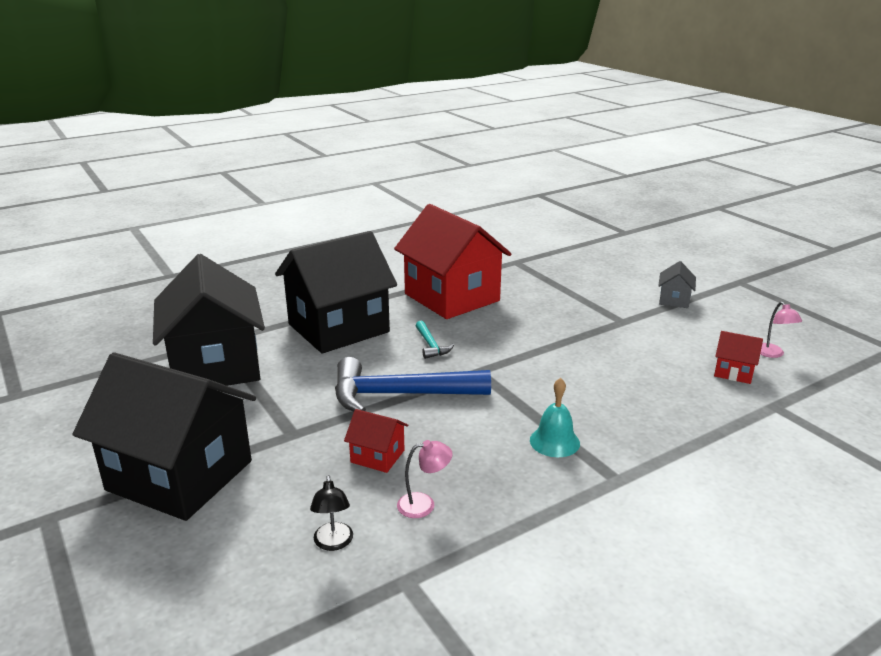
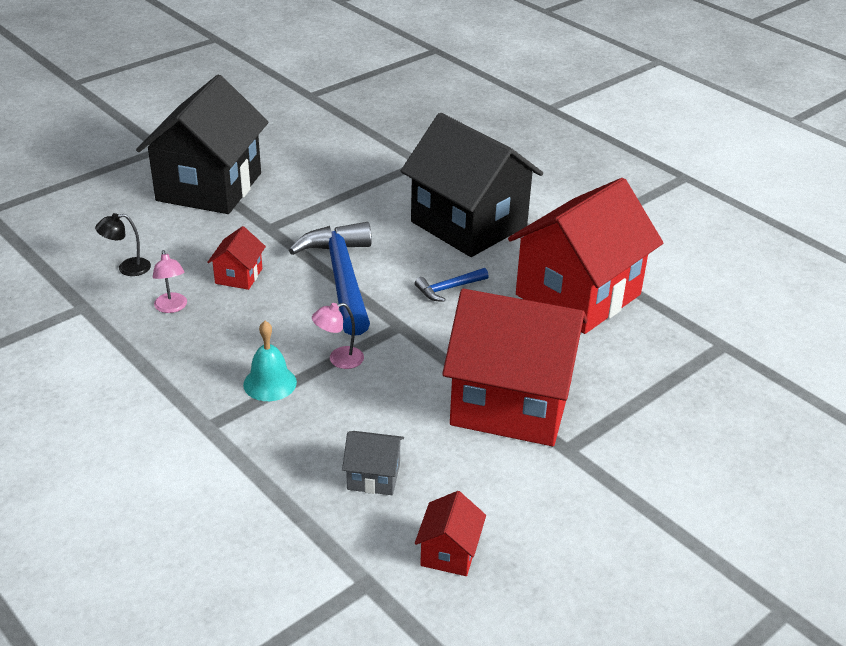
camera: 80 degrees right, 10 degrees up
(216, 366) = (373, 169): black house -> none
(431, 345) = (448, 288): turquoise hammer -> blue hammer
(576, 335) = (511, 403): none -> red house
(674, 300) = (664, 512): grey house -> grey house (373, 476)
(772, 354) = (516, 608): pink lamp -> pink lamp (339, 360)

